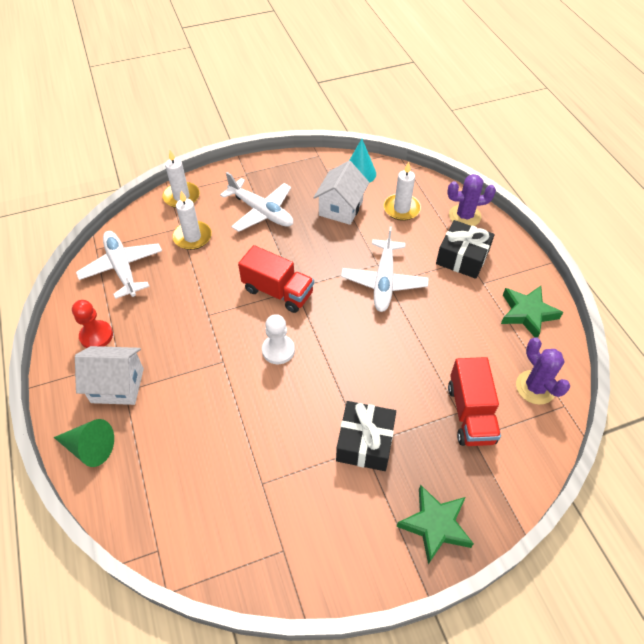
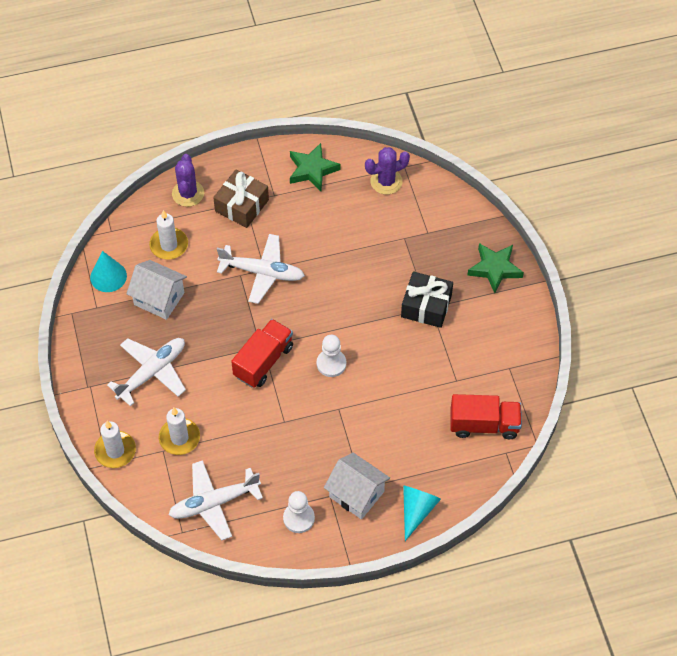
camera: 85 degrees left, 5 degrees up
(90, 448) = (417, 510): green cone -> turquoise cone
(96, 336) = (298, 518): red pawn -> white pawn
(117, 385) = (356, 494): white house -> white house turned 60 degrees counterclockwise
(462, 257) = (242, 205): black gift -> brown gift
(470, 413) = (406, 230): red truck -> red truck (484, 425)

